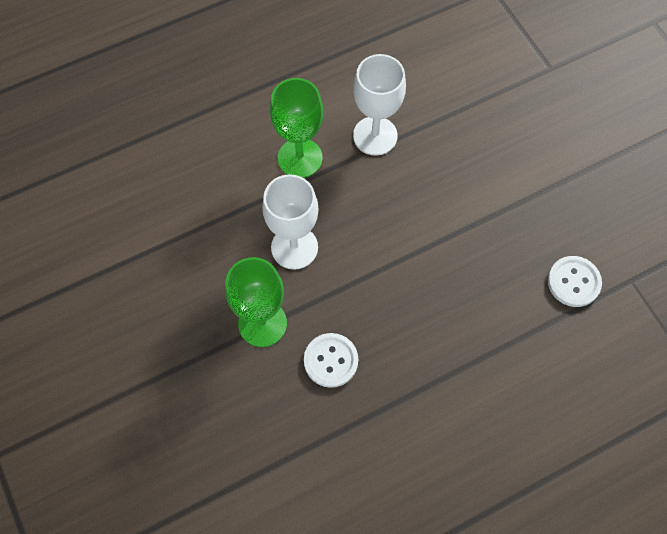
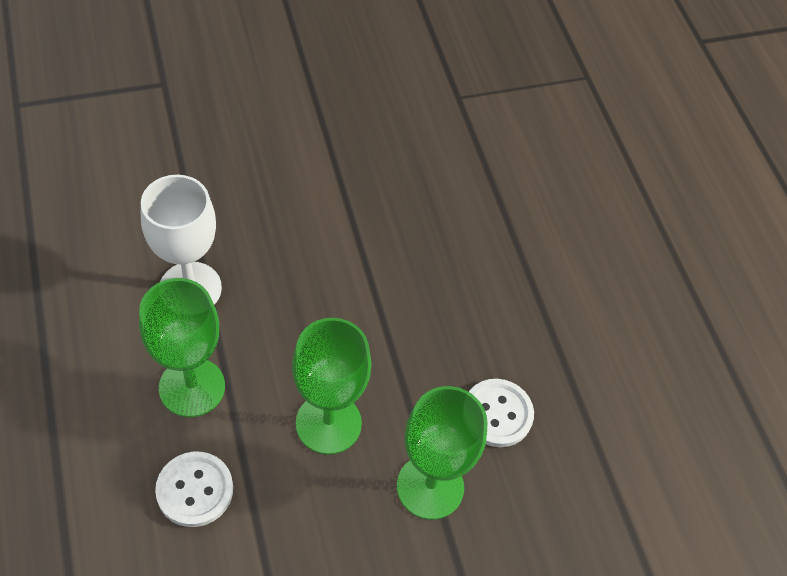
camera: 85 degrees left, 10 degrees down
(294, 247) = (328, 423): white goblet -> green goblet
(573, 282) = (448, 145): white button -> white button (195, 490)

